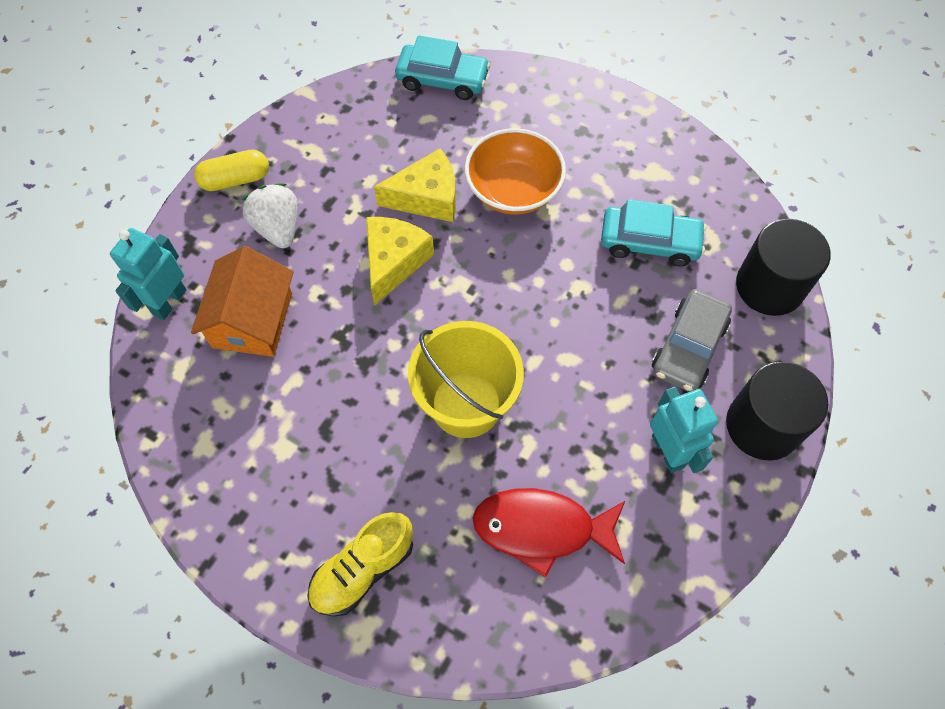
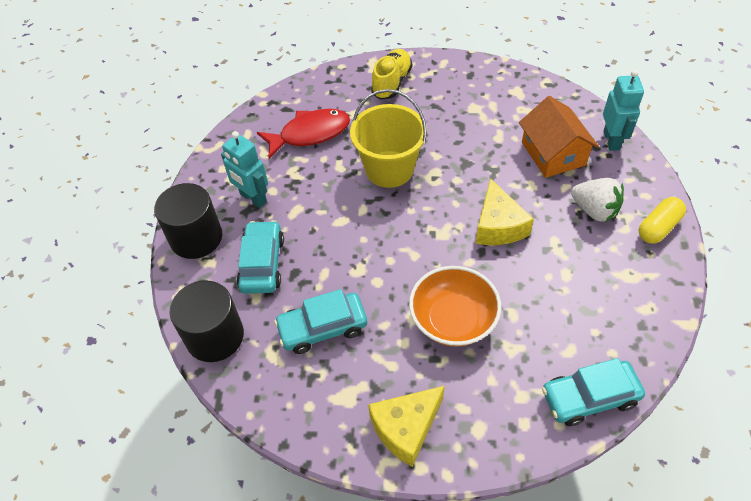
camera: 155 degrees right, 10 degrees down
(427, 197) = (513, 281): yellow cheese -> yellow cheese (406, 428)
(688, 347) = (262, 264): grey car -> turquoise car

